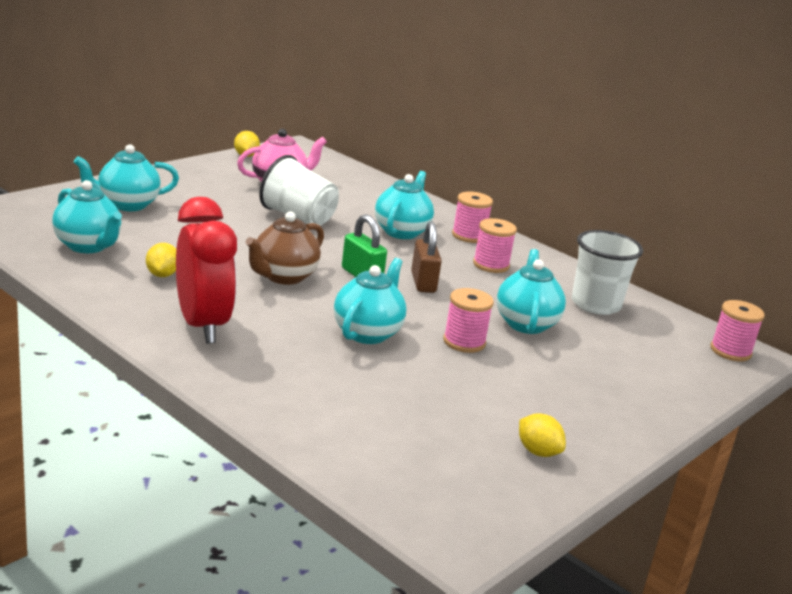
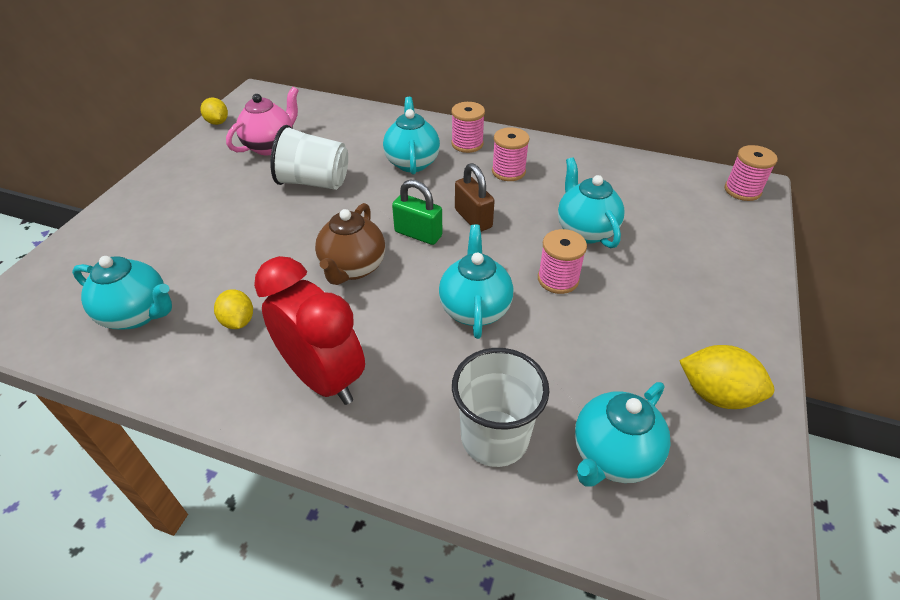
camera: 20 degrees left, 20 degrees up
(127, 205) = (143, 235): turquoise teapot -> turquoise teapot (612, 456)
(538, 452) = (716, 394): yellow lemon -> yellow lemon, size x1.51
(595, 304) = (616, 182): white cup -> white cup (494, 438)

